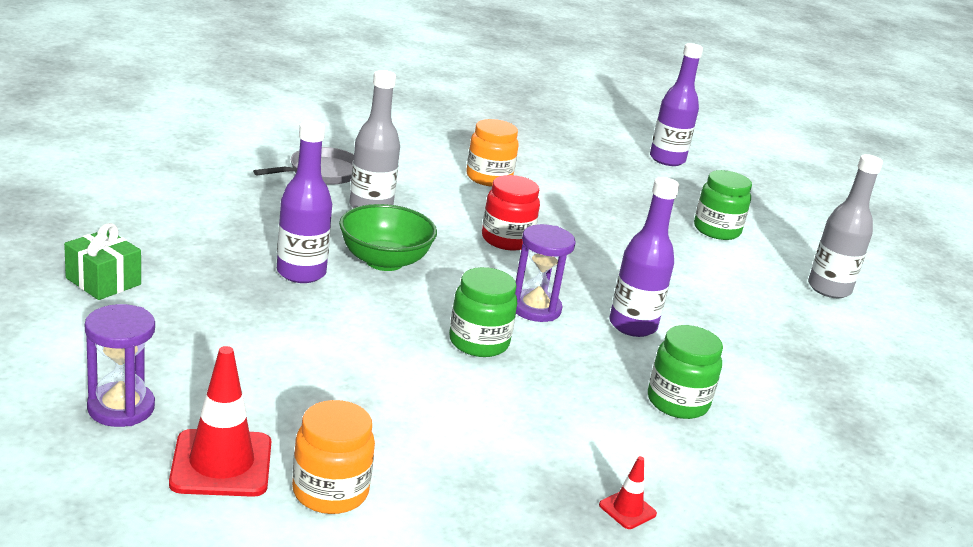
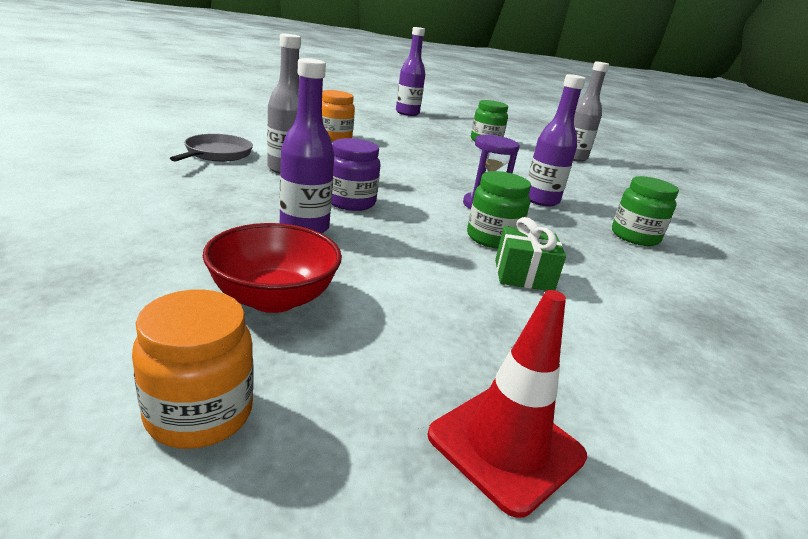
camera: 35 degrees left, 0 degrees up
(103, 281) = (120, 296): green gift -> green gift (523, 275)
(121, 408) = (323, 438): purple hourglass -> none
(199, 319) = (273, 298): none -> red bowl
(330, 492) = (617, 416): orange jar -> orange jar (199, 413)
(384, 261) = (350, 202): green bowl -> purple jar
(506, 240) = (400, 169): red jar -> none
(627, 509) = (744, 318): red traffic cone -> none

